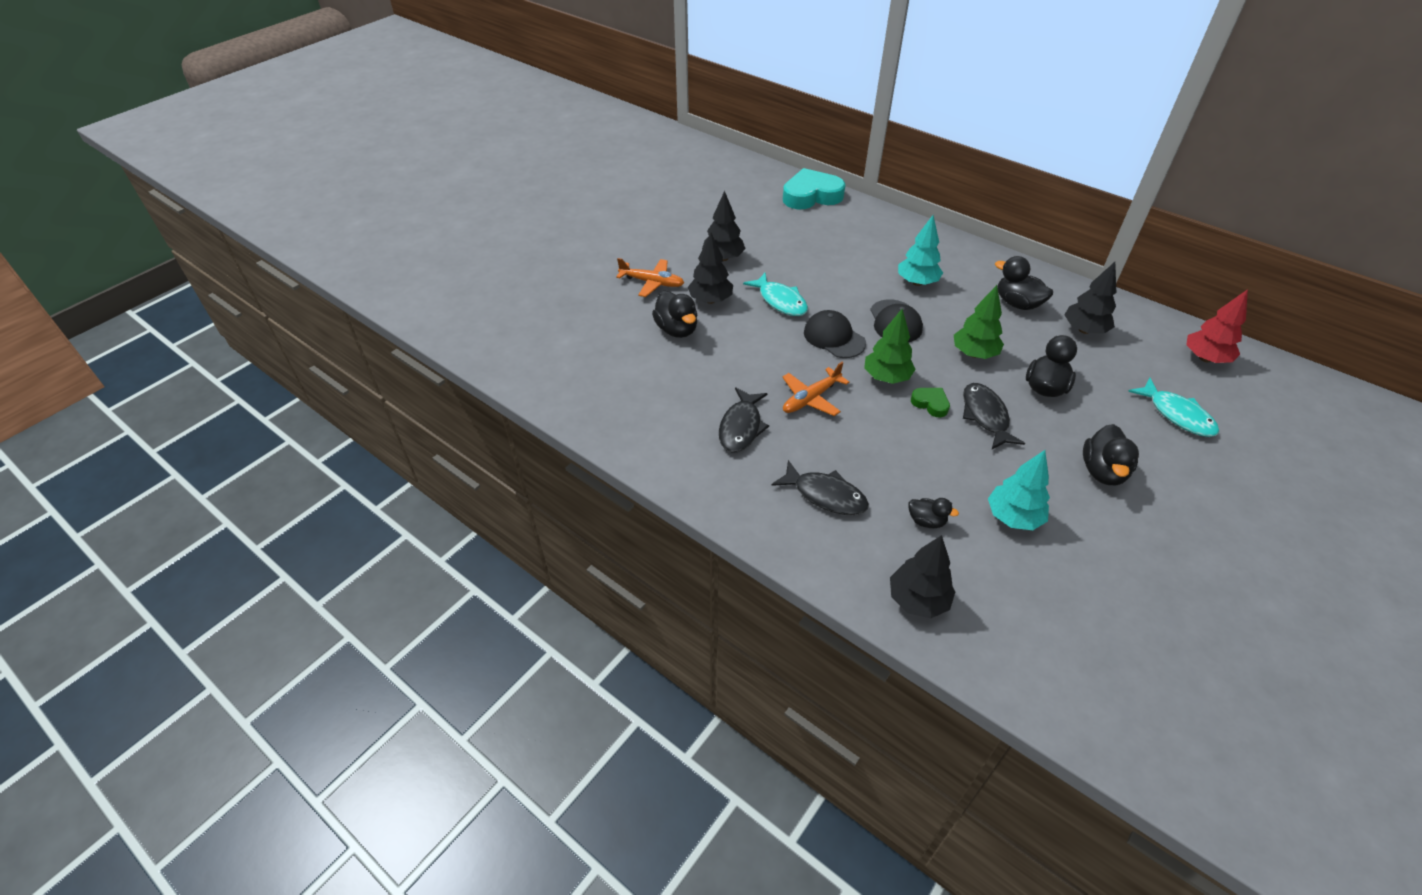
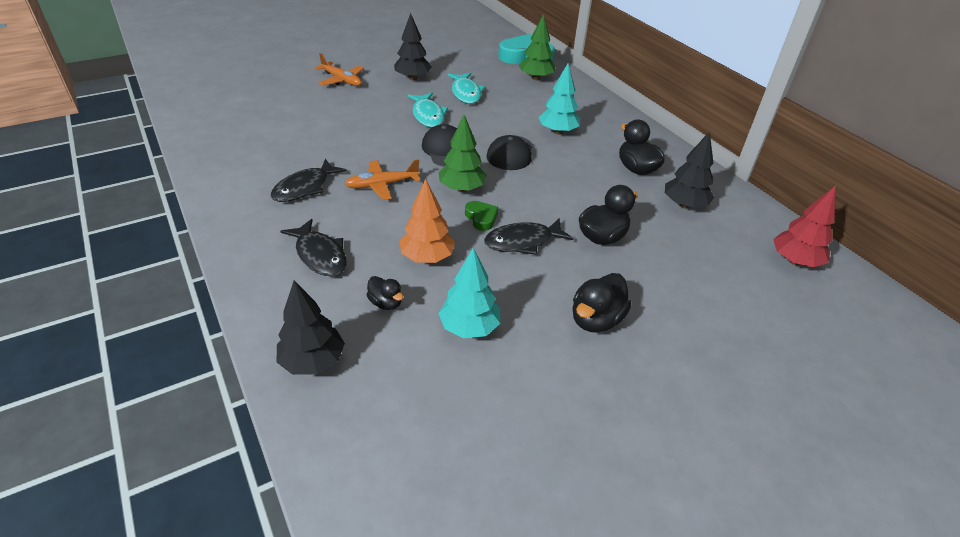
camera: 20 degrees right, 5 degrees down
(677, 329) = (327, 112): black duck -> none
(710, 300) = (373, 101): black tree -> none
(920, 462) = (427, 257): none -> orange tree
(974, 354) = (558, 194): green tree -> green tree (536, 78)
(985, 416) = (523, 241): black fish -> black fish turned 120 degrees counterclockwise
(1177, 415) = (720, 298): turquoise fish -> turquoise fish (466, 93)

